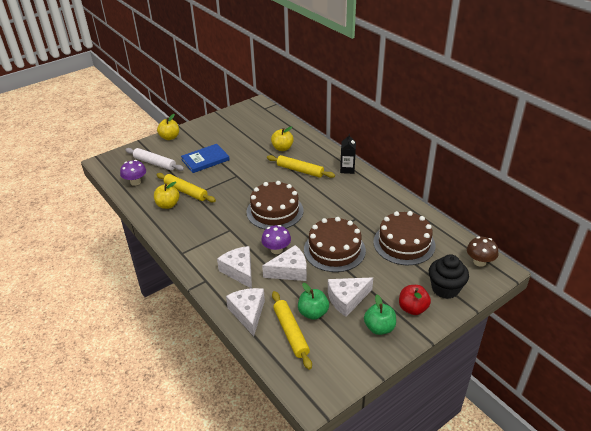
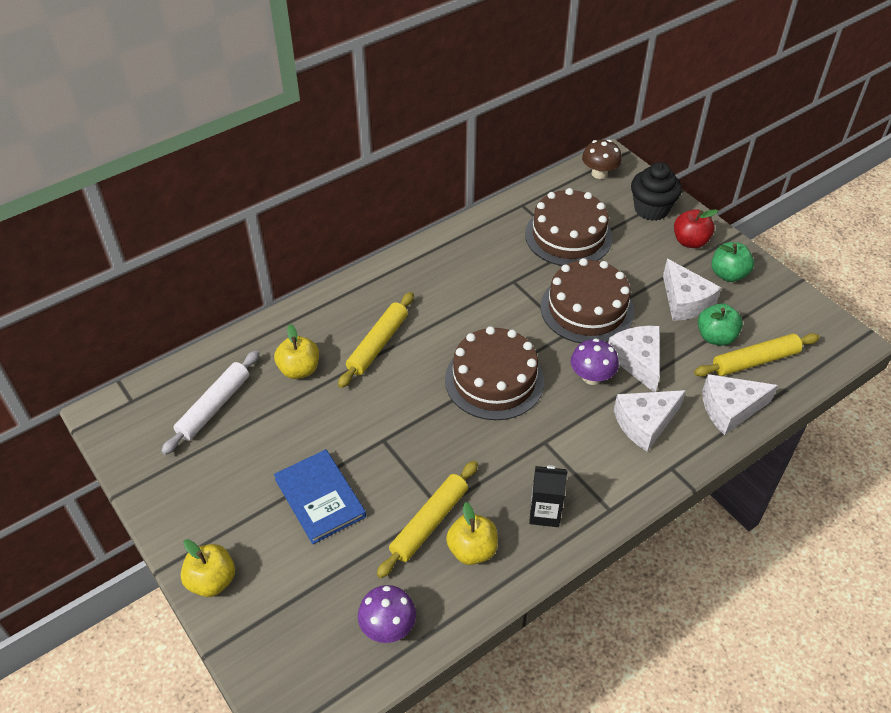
camera: 90 degrees left, 10 degrees up
(155, 163) = (318, 597): white rolling pin -> white rolling pin (214, 406)
(347, 169) = (381, 282): black carton -> black carton (544, 513)

